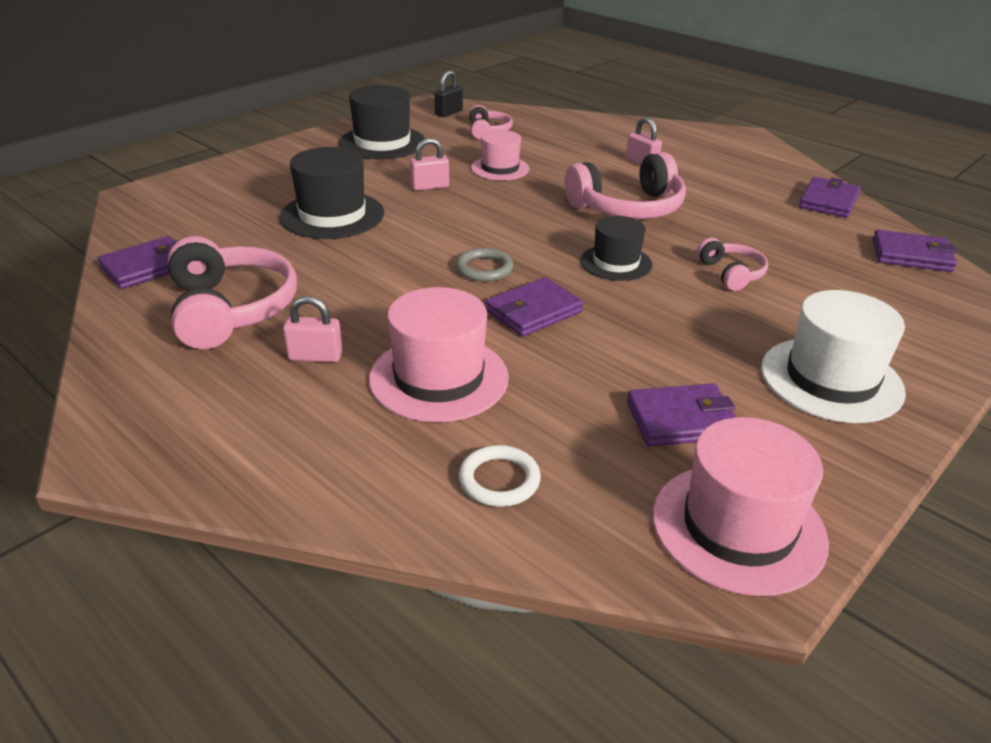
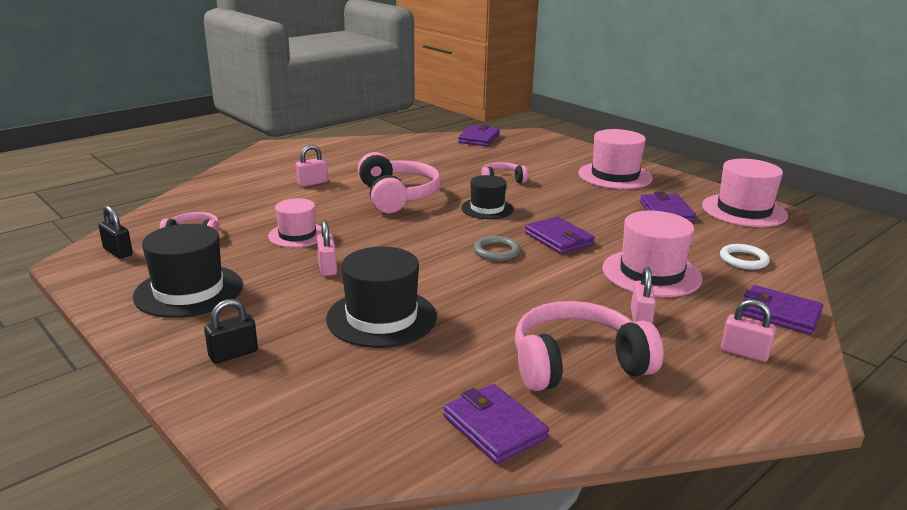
camera: 85 degrees left, 10 degrees down
(223, 426) = (744, 353): none -> pink padlock
(282, 168) = (233, 354): none -> black padlock
(828, 201) = (402, 143): purple wallet -> purple wallet (779, 314)
(831, 379) = (615, 176): white hat -> pink hat

